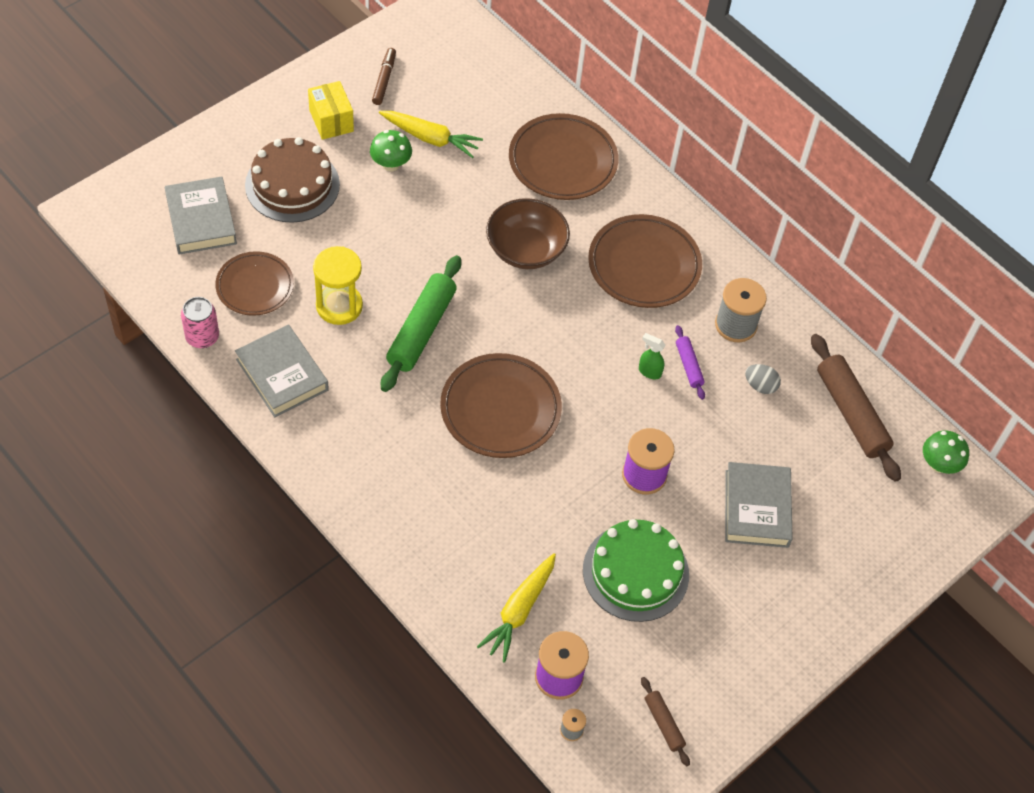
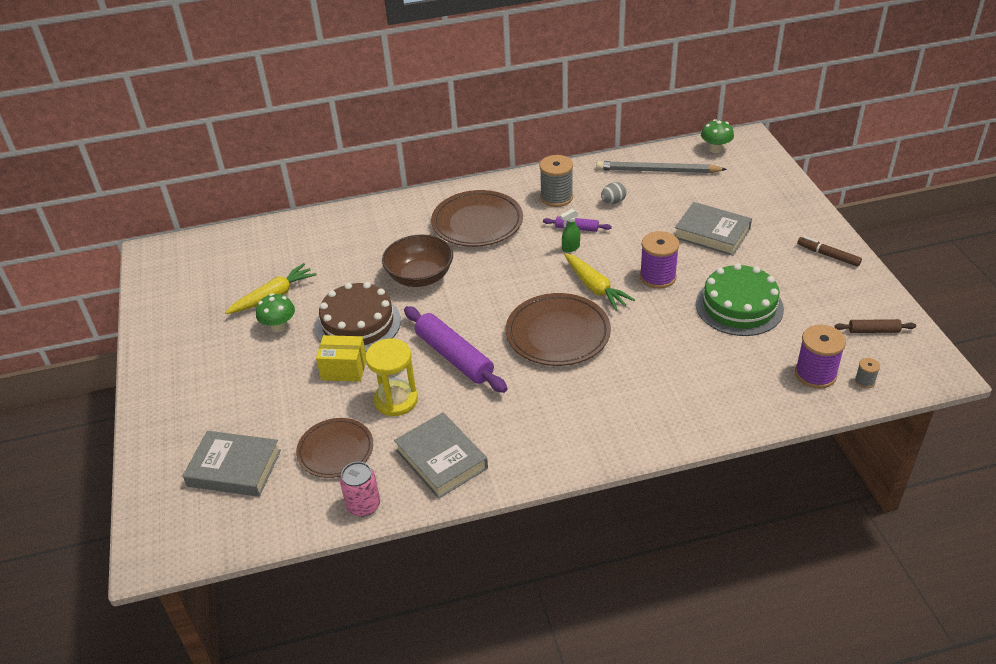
camera: 55 degrees left, 15 degrees down
(282, 375) = (441, 459): grey book -> grey book turned 60 degrees clockwise
(292, 185) = (248, 394): brown cake -> brown cake (358, 324)
(331, 121) = (203, 349): yellow box -> yellow box (344, 369)
(384, 80) = (192, 305): brown marker -> brown marker (828, 255)
(421, 330) = (454, 356): green rolling pin -> purple rolling pin
(519, 611) = (748, 378): yellow carrot -> yellow carrot (595, 287)
(562, 161) = (355, 234): brown plate -> none
(851, 413) = (657, 171): brown rolling pin -> grey pencil

